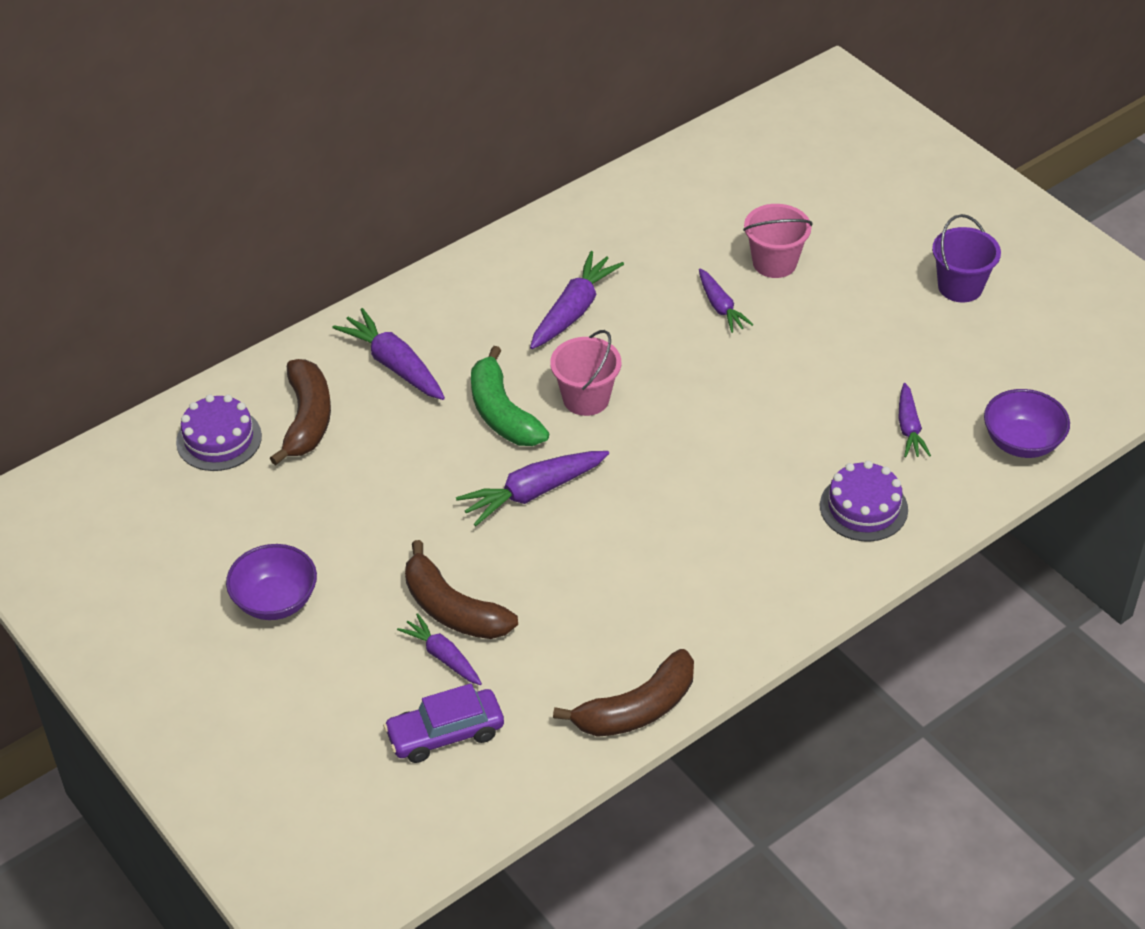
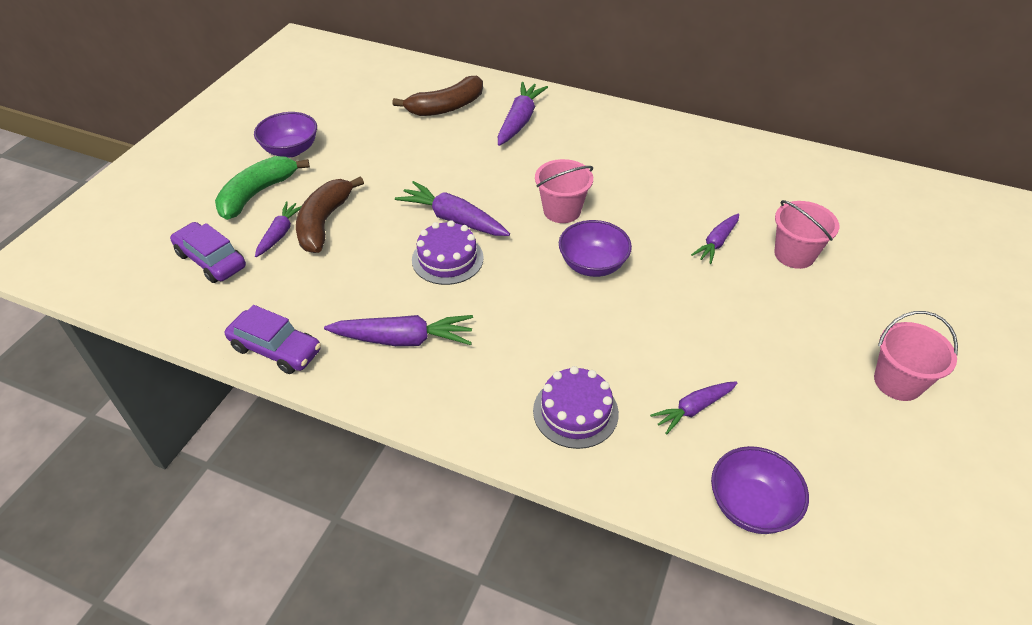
camera: 60 degrees right, 0 degrees up
(219, 439) = (406, 84): purple cake -> purple cake (447, 259)
(502, 413) = (515, 179): green banana -> green banana (257, 194)
(574, 310) = (640, 174): purple carrot -> purple carrot (403, 339)
(637, 709) = (276, 349): brown banana -> purple car
(686, 412) = (592, 265): none -> purple bowl
(960, 287) = (897, 382): purple bucket -> pink bucket

